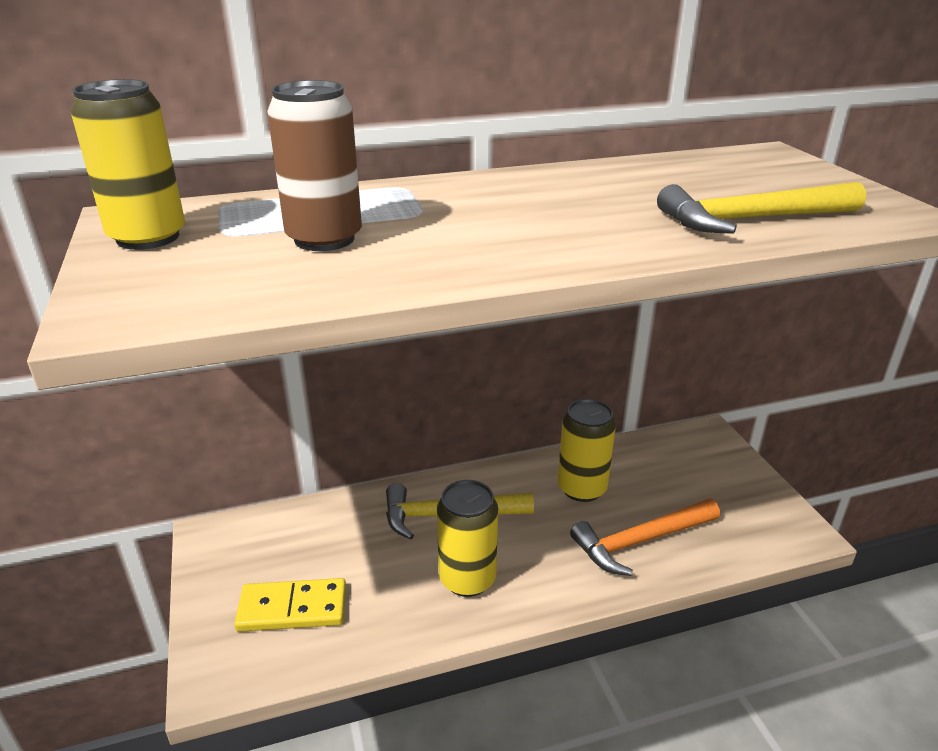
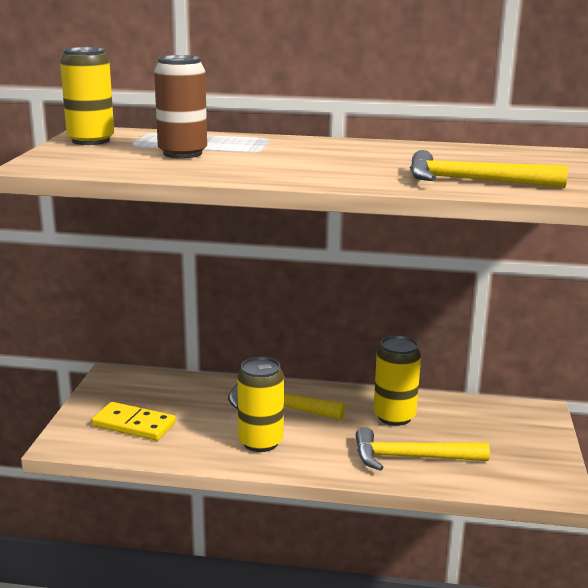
camera: 25 degrees right, 10 degrees down
(640, 541) = (411, 457): orange hammer -> yellow hammer

